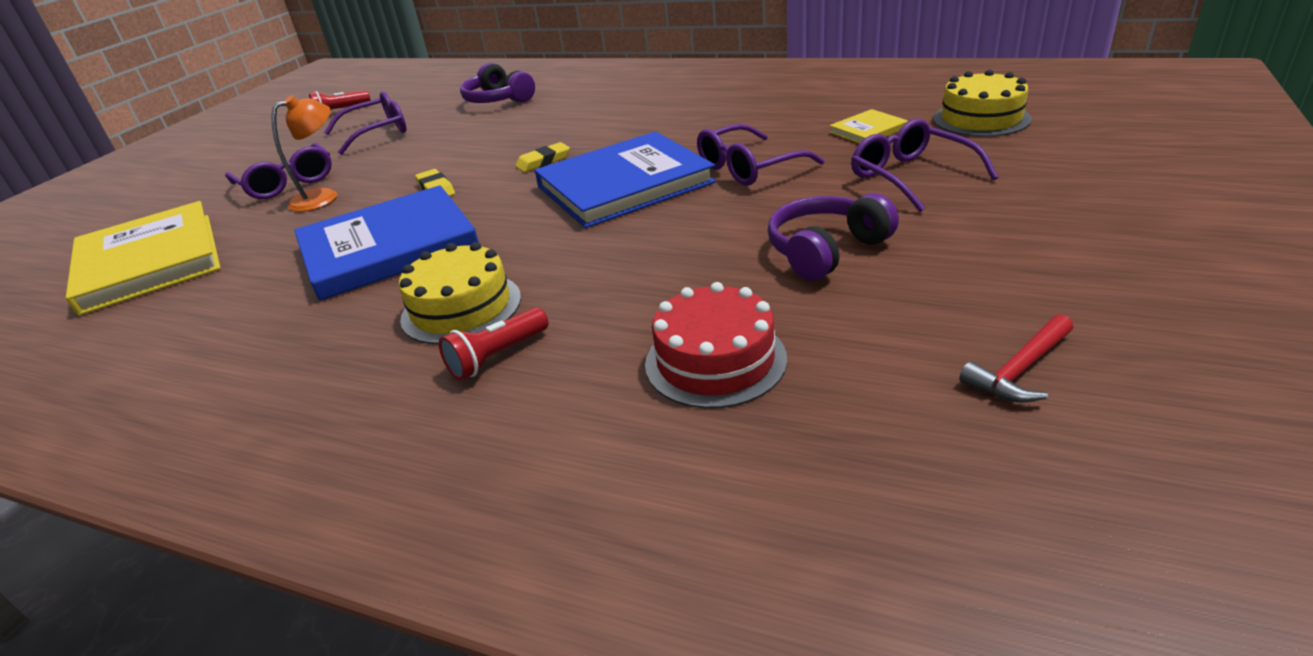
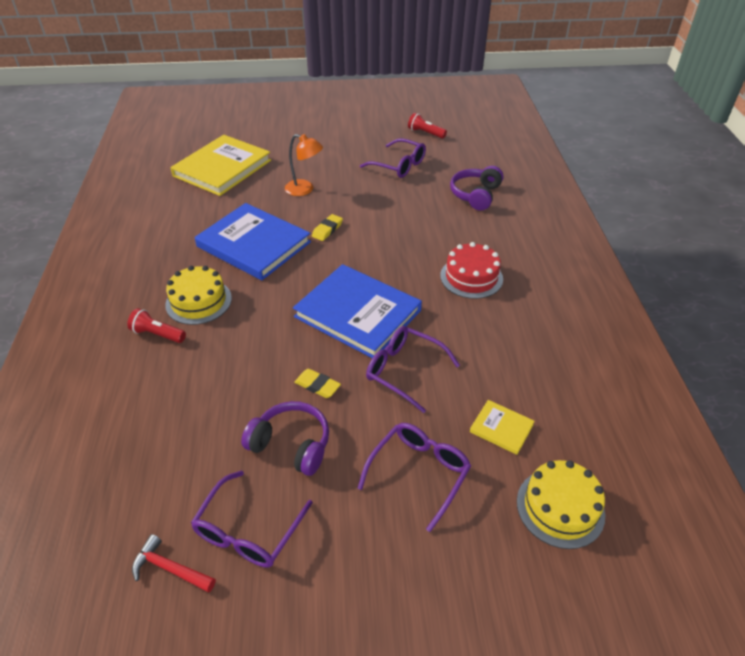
camera: 60 degrees right, 10 degrees up
(287, 183) = (317, 166): purple glasses -> purple glasses (248, 530)
(543, 161) = (380, 261): yellow eraser -> yellow eraser (317, 385)
(715, 360) = (164, 422): red cake -> red cake (471, 277)

